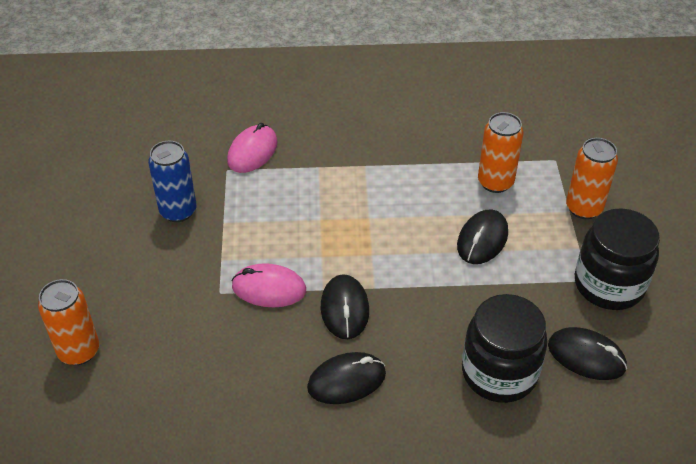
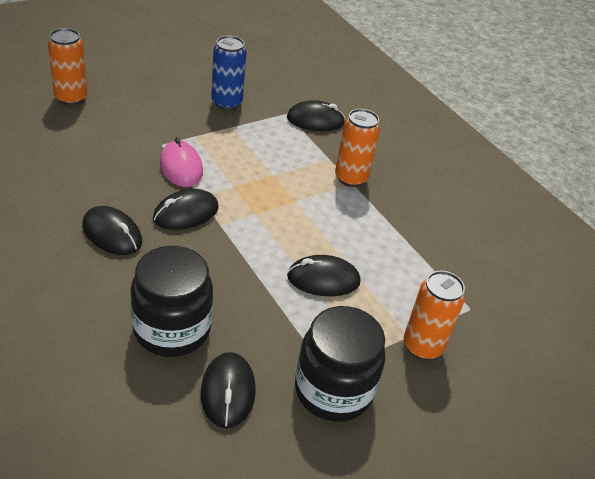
camera: 55 degrees right, 5 degrees down
(252, 152) = (315, 120): pink mouse -> black mouse
(495, 182) = (402, 271): orange can -> orange can (351, 178)

